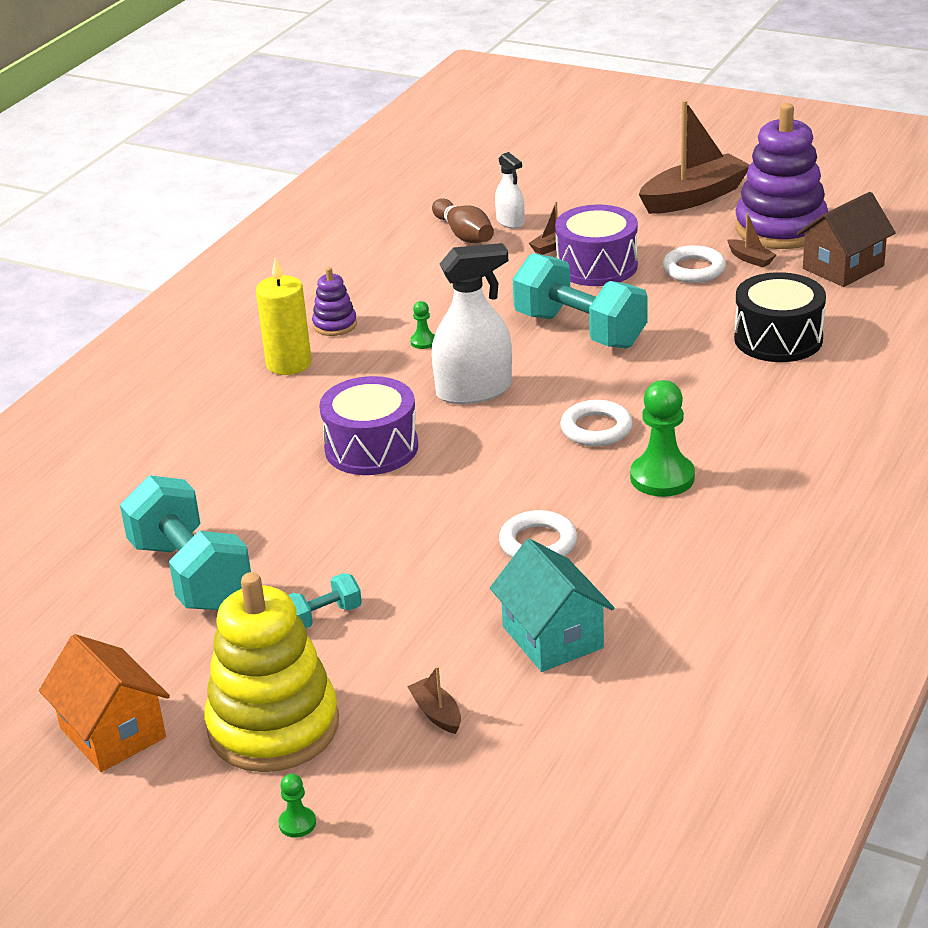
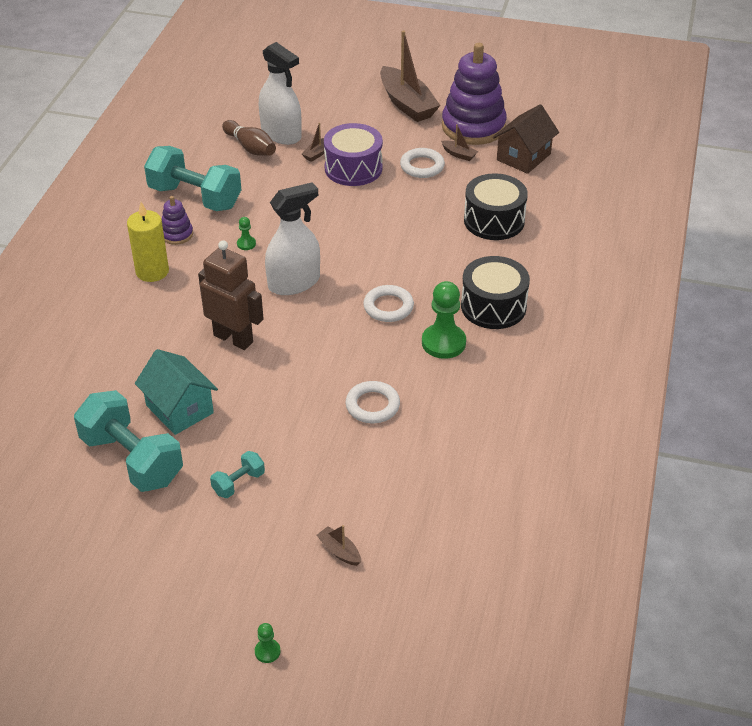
camera: 15 degrees left, 10 degrees up
(113, 733) = (114, 598): orange house -> none
(273, 726) = (228, 577): yellow stacking toy -> none
(371, 448) = (233, 338): purple drum -> brown robot
(510, 222) = (281, 134): white spray bottle -> white spray bottle, size x1.86
(553, 637) = (402, 480): turquoise house -> turquoise house (179, 409)
(580, 330) = (355, 225): turquoise dumbbell -> turquoise dumbbell (195, 197)
(694, 197) = (407, 104): brown boat -> brown boat turned 105 degrees clockwise
(747, 440) = (493, 306): none -> black drum

